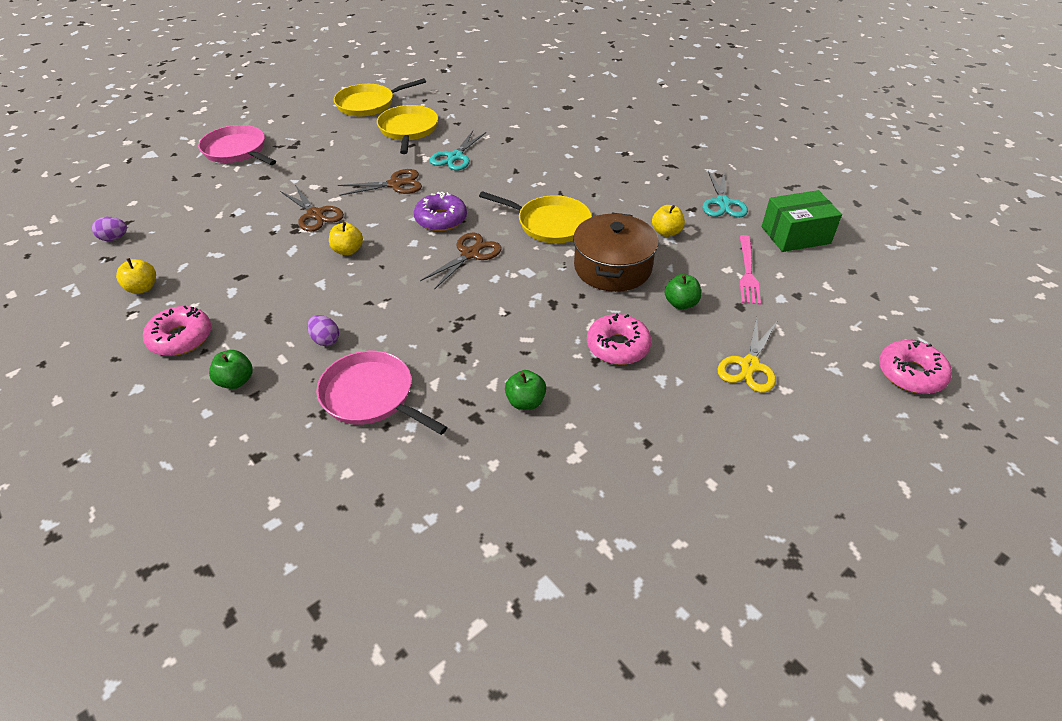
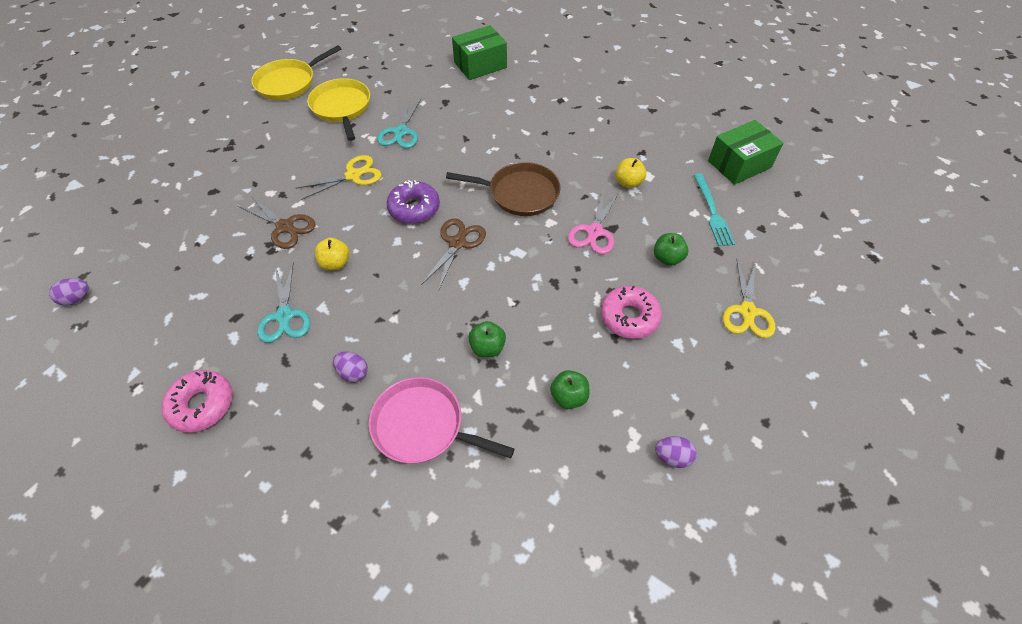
camera: 15 degrees left, 10 degrees up
(142, 288) = (135, 354): yellow apple -> none
(236, 381) = (281, 442): green apple -> green apple (487, 347)
(237, 151) = (170, 164): pink pan -> none
(395, 184) = (353, 175): brown scissors -> yellow scissors
(550, 224) = (520, 193): yellow pan -> brown pan
(556, 114) = (480, 65): none -> green box
(612, 267) = (594, 231): brown pot -> pink scissors
(612, 476) = (672, 457): none -> purple egg
(722, 203) = (666, 140): turquoise scissors -> turquoise scissors (284, 316)
(747, 272) = (712, 212): pink fork -> turquoise fork
(910, 374) = (877, 290): pink donut -> none

